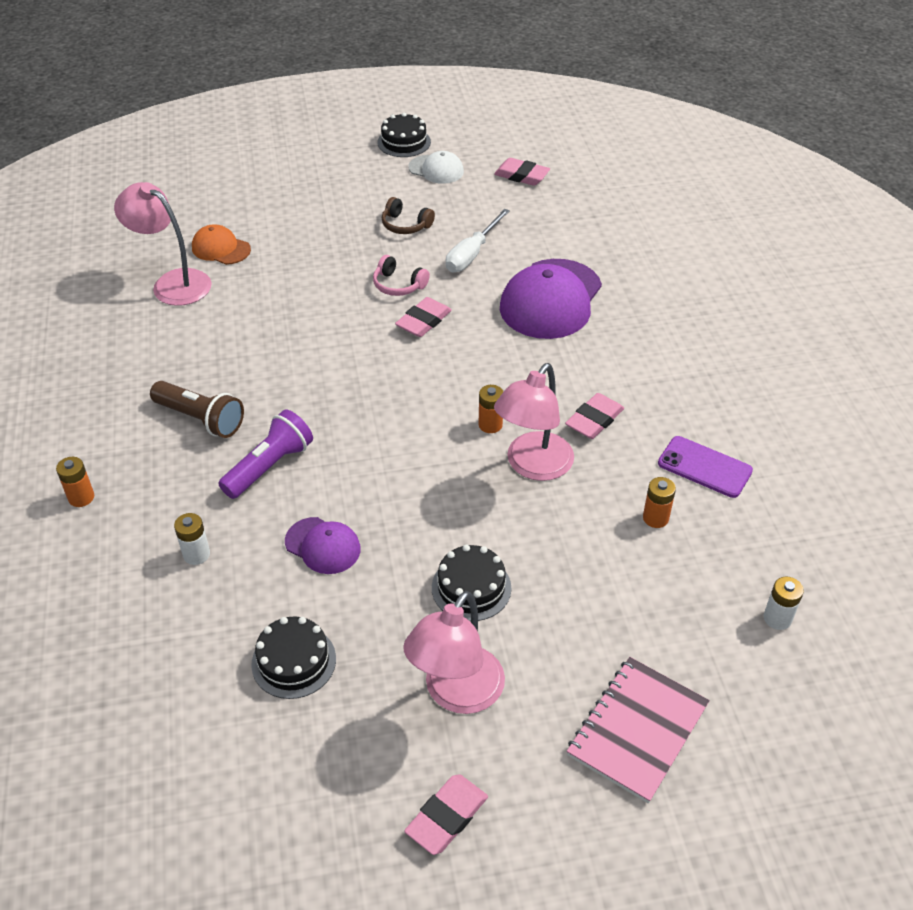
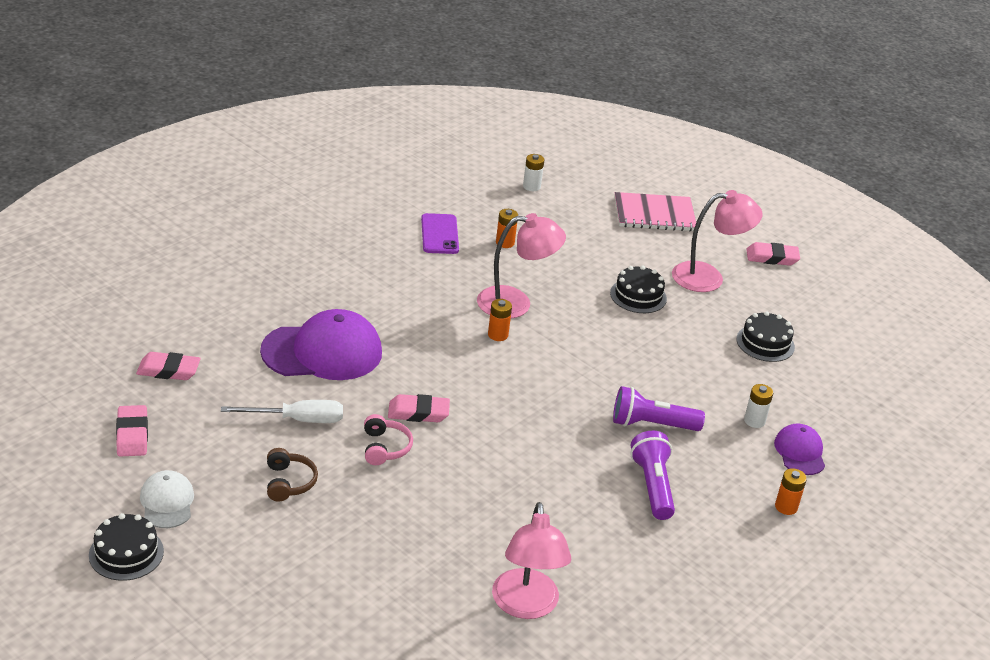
camera: 130 degrees left, 10 degrees down
(200, 419) = (652, 486): brown flashlight -> purple flashlight
(221, 248) = (444, 601): orange cap -> none
(323, 546) = (681, 368): purple cap -> purple cap (800, 452)
(594, 420) = (443, 290): pink eraser -> pink eraser (168, 370)

